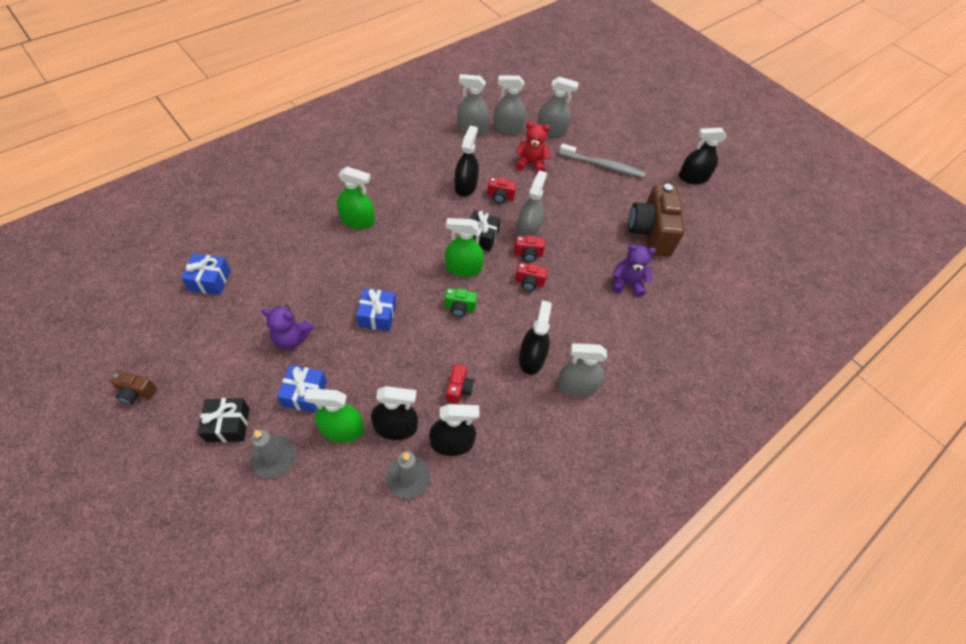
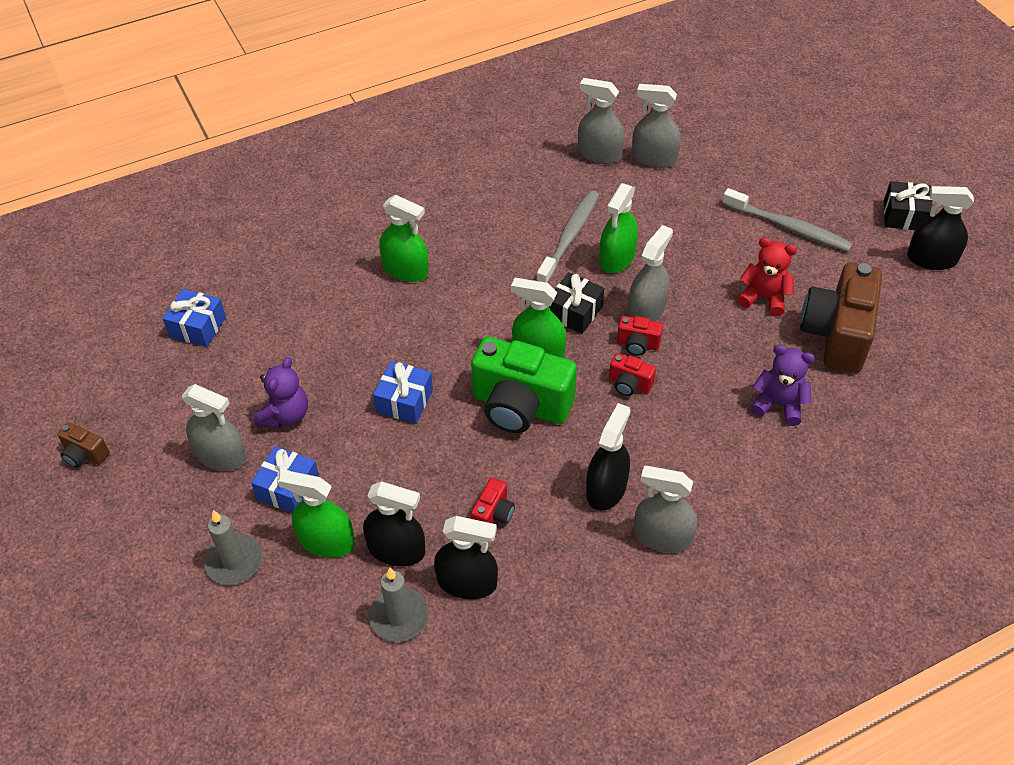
camera: 20 degrees right, 5 degrees down
(228, 424) = (186, 511): black gift -> black gift (904, 215)
(291, 338) = (285, 415): purple teddy bear -> purple teddy bear turned 90 degrees counterclockwise
(459, 308) = (520, 406): green camera -> green camera, size x2.23
(465, 186) = (569, 237): black spray bottle -> grey toothbrush
(500, 197) = (617, 258): red camera -> green spray bottle
(531, 163) = (676, 213): red teddy bear -> red teddy bear (764, 297)
(551, 130) = (720, 167): grey spray bottle -> grey spray bottle (221, 455)

